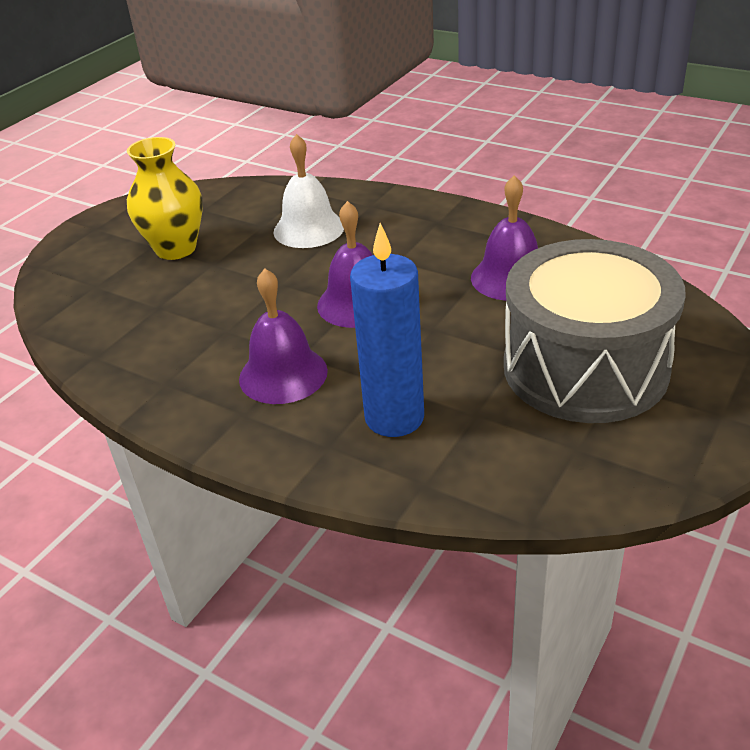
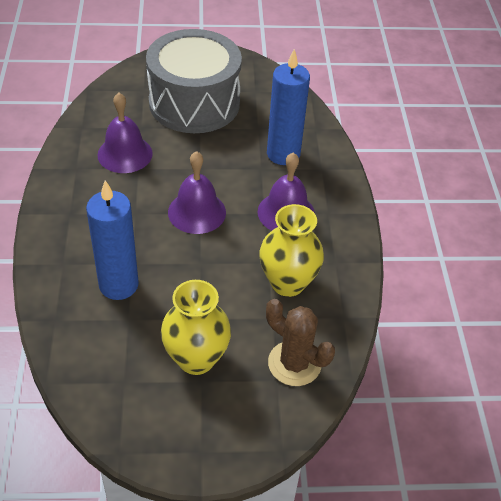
camera: 130 degrees left, 10 degrees up
(95, 302) = (294, 363): none -> brown cactus
(184, 334) = (287, 283): none -> yellow vase
(309, 229) = (118, 285): white bell -> blue candle

